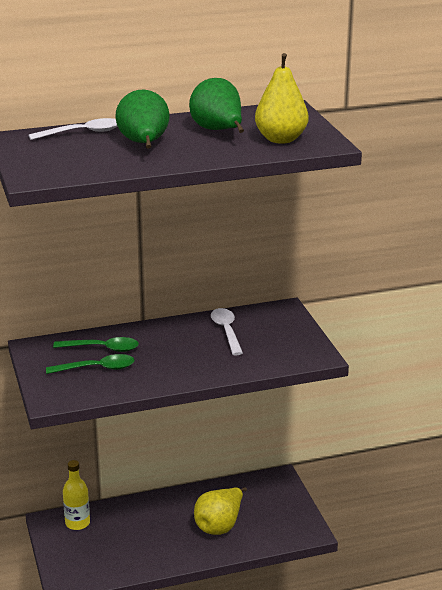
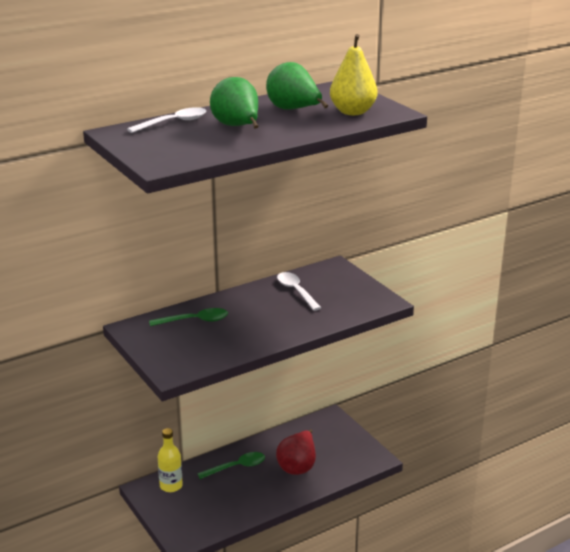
camera: 15 degrees left, 0 degrees up
(97, 368) = (199, 339): green spoon -> green spoon (236, 467)
(220, 525) = (298, 466): yellow pear -> red pear

